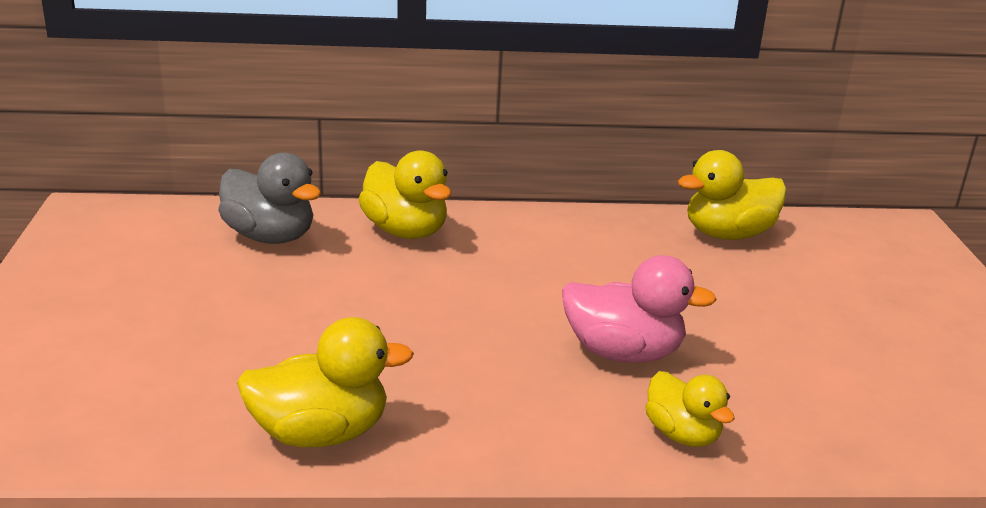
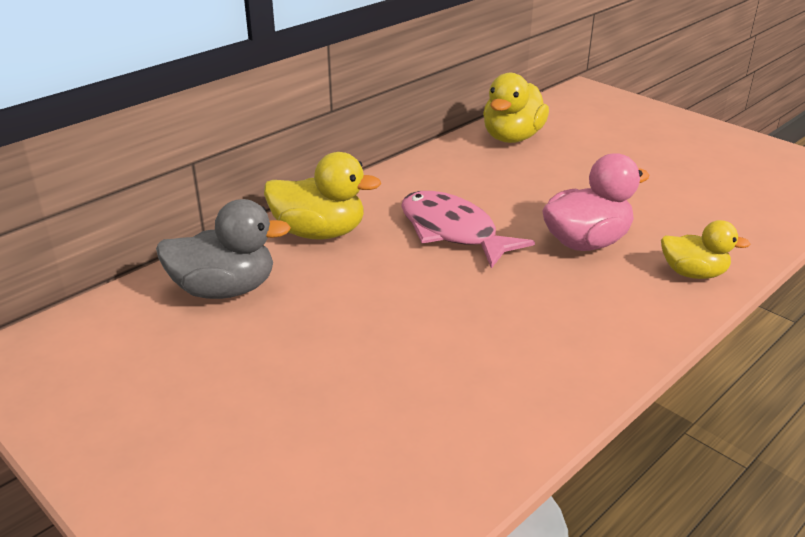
camera: 40 degrees left, 5 degrees up
(320, 433) = (522, 408): yellow duck -> none
(514, 283) = (453, 232): none -> pink fish

